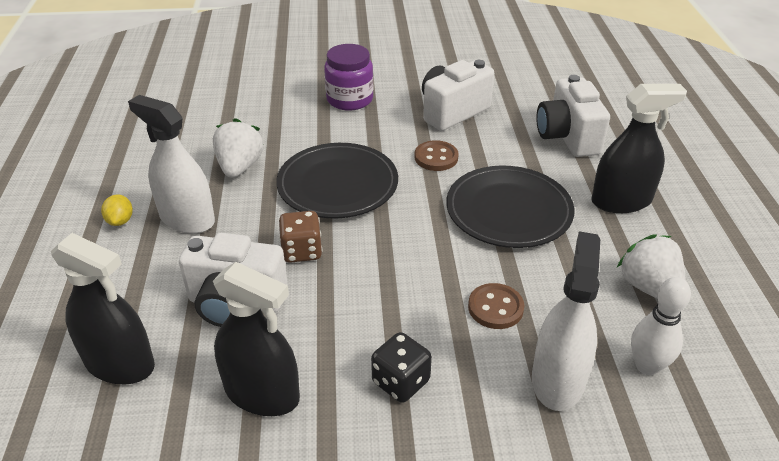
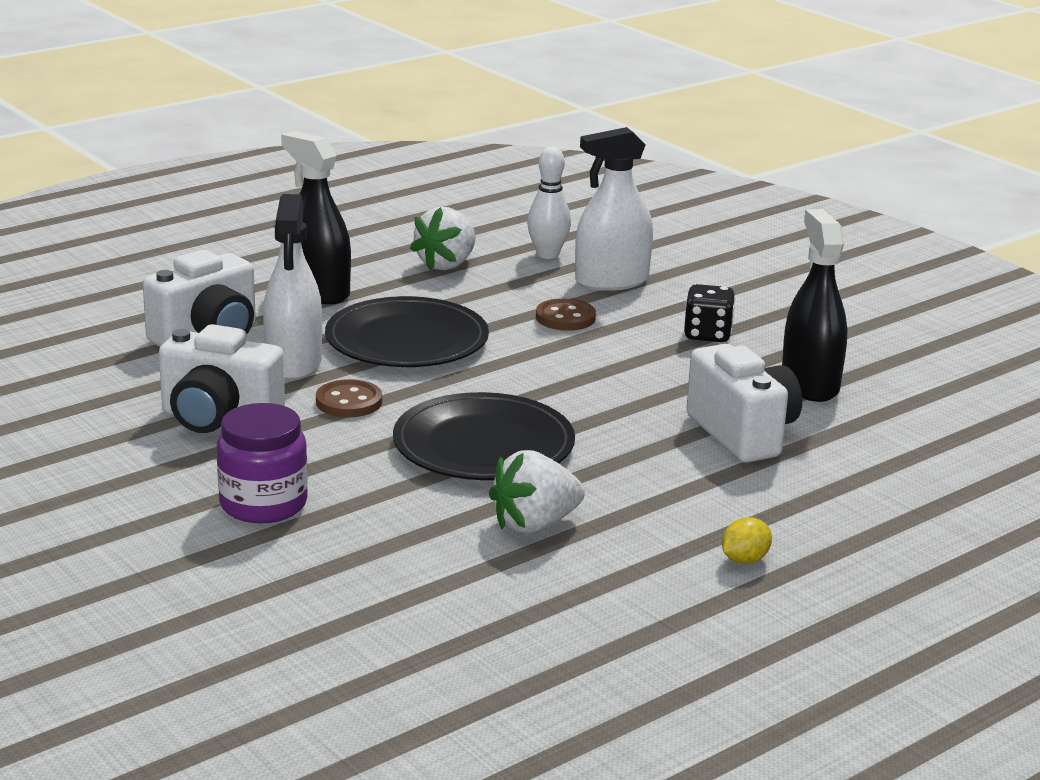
camera: 125 degrees left, 15 degrees down
(119, 363) = (893, 459): black spray bottle -> none
(187, 219) = (676, 516): white spray bottle -> white spray bottle (294, 363)
(302, 251) = (625, 427): brown dice -> none

